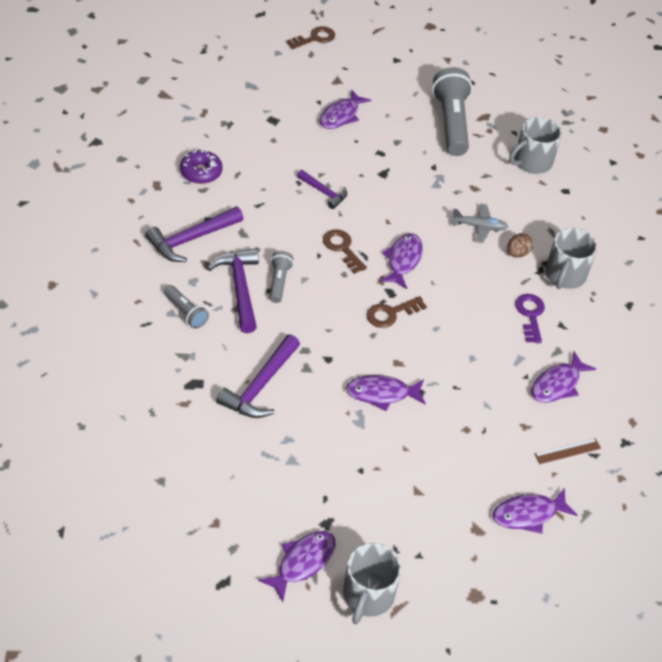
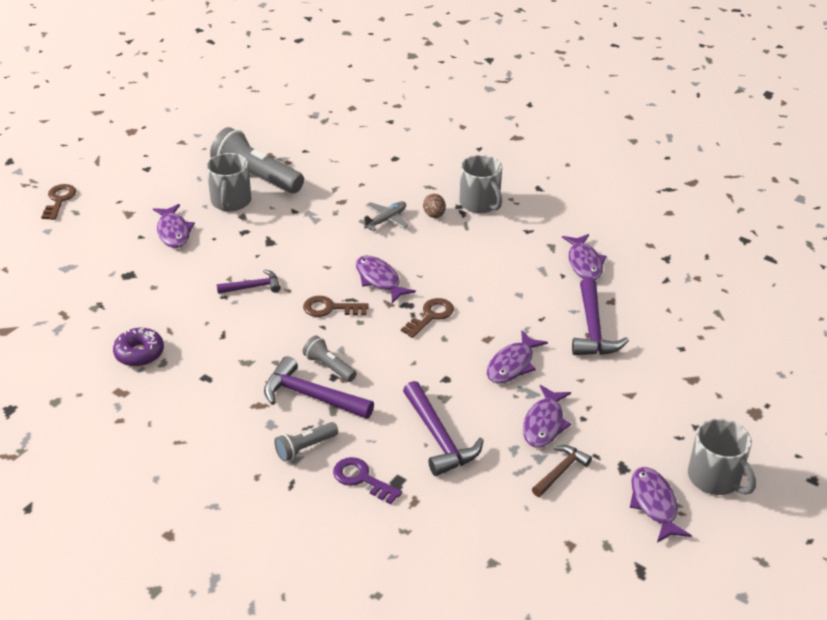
camera: 50 degrees left, 10 degrees down
(186, 312) = (305, 448): grey flashlight -> grey flashlight turned 150 degrees clockwise
(191, 239) = (217, 400): purple hammer -> purple hammer (593, 329)
(288, 481) = (560, 471): none -> brown hammer
(391, 313) = (431, 316): brown key -> brown key turned 150 degrees counterclockwise
(528, 514) = (697, 343): purple fish -> purple fish (544, 424)
(530, 315) = (503, 241): purple key -> purple key (361, 479)
(531, 162) = (346, 159): grey mug -> grey mug (231, 202)
(567, 451) = (652, 291): brown ruler -> none

